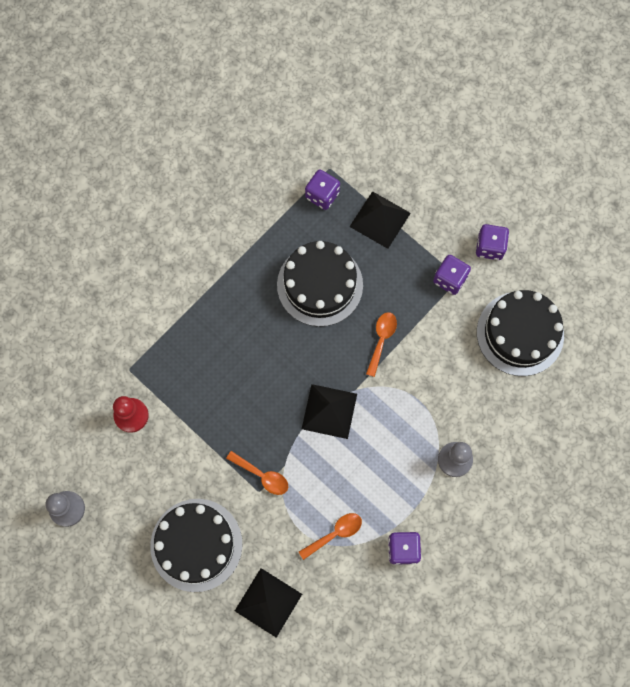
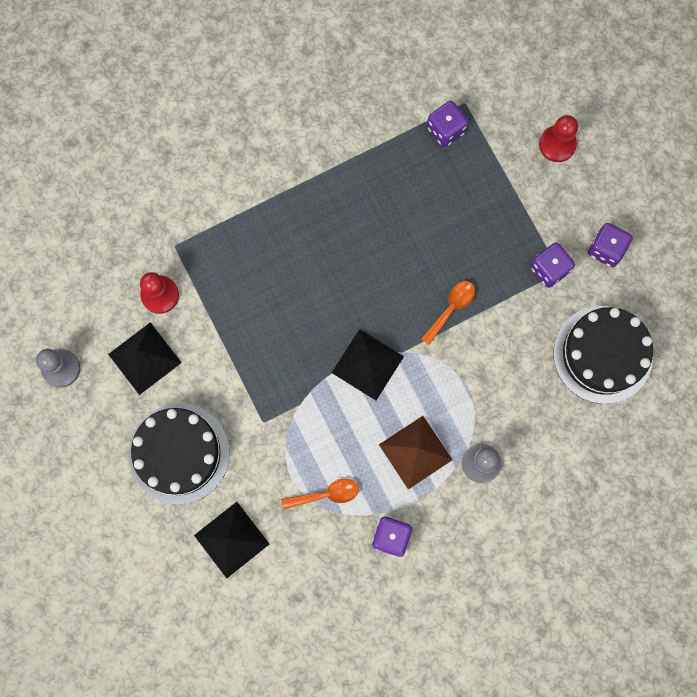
camera: 20 degrees right, 5 degrees up
(262, 476) = (273, 407): orange spoon -> none
(320, 285) = (407, 226): black cake -> none
(380, 219) = (498, 178): black pyramid -> black pyramid (144, 358)
(396, 470) = (415, 452): none -> brown pyramid
(417, 176) = (557, 144): none -> red pawn

